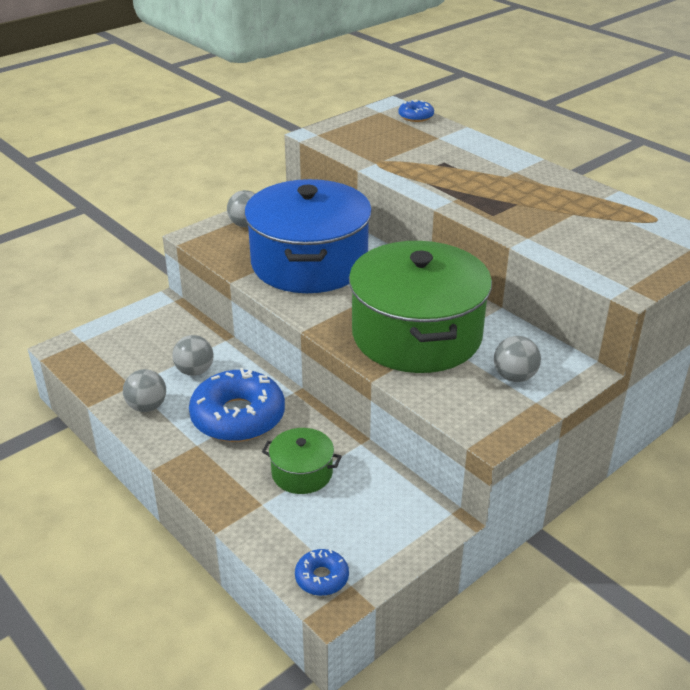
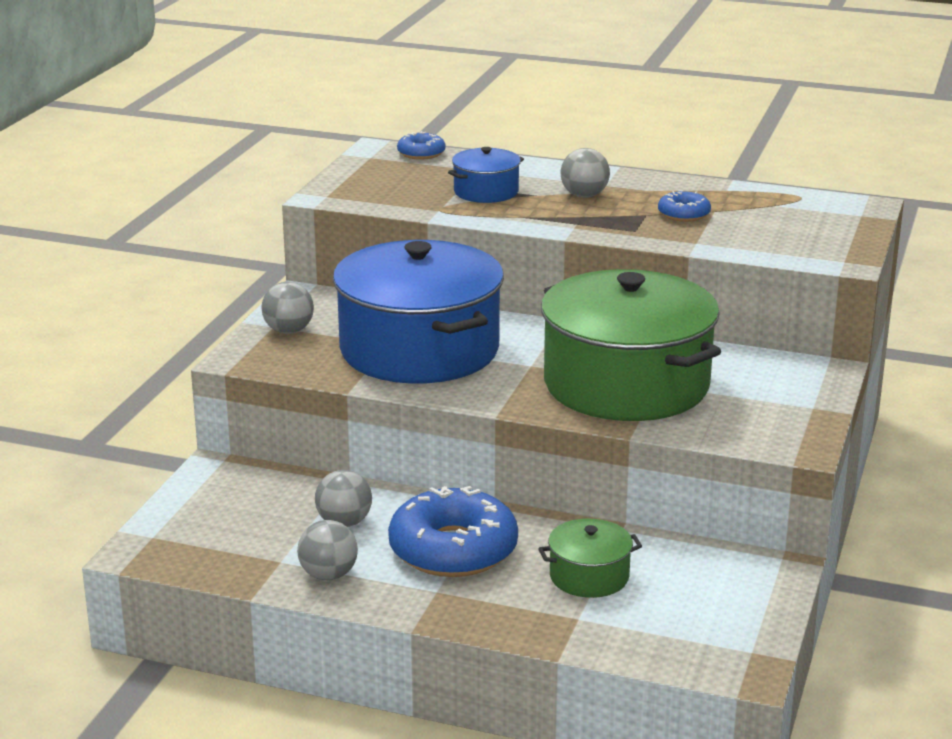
camera: 30 degrees left, 10 degrees down
(322, 578) = (716, 656): blue donut -> blue donut (683, 214)
(424, 156) = (486, 192): none -> blue pot
(514, 377) = (768, 392): grey ball -> grey ball (584, 196)

